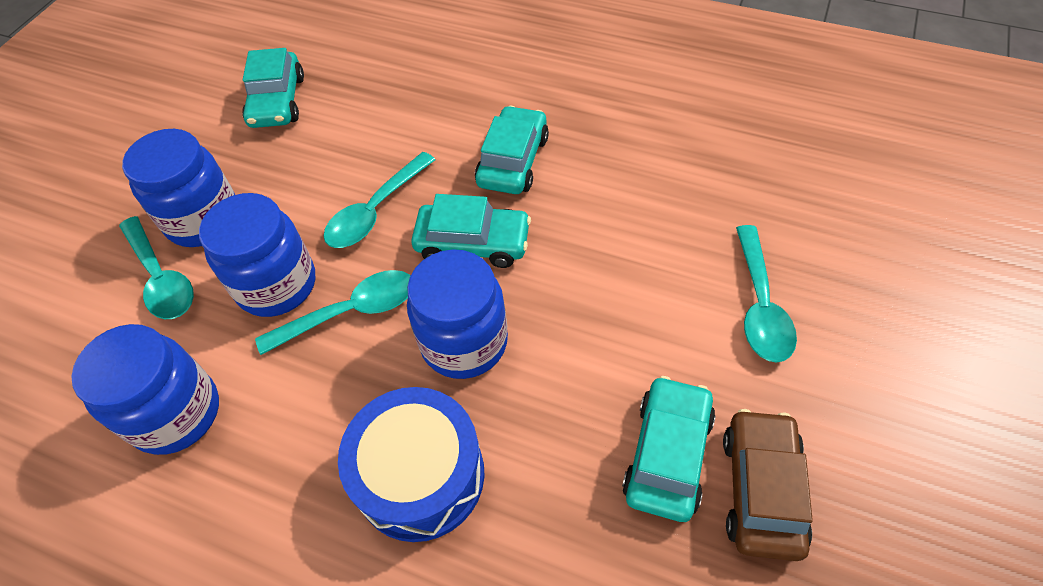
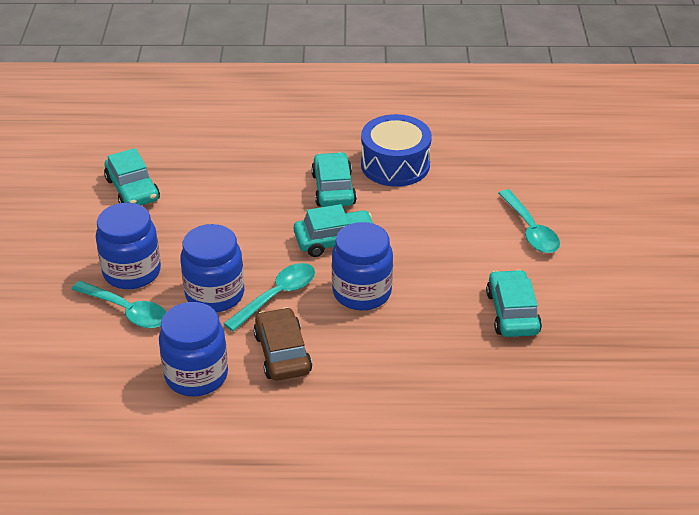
camera: 25 degrees left, 15 degrees down
(376, 211) = (255, 238): turquoise spoon -> none
(420, 475) = (375, 361): blue drum -> blue drum (395, 165)
(761, 489) = (570, 314): brown car -> brown car (282, 353)

